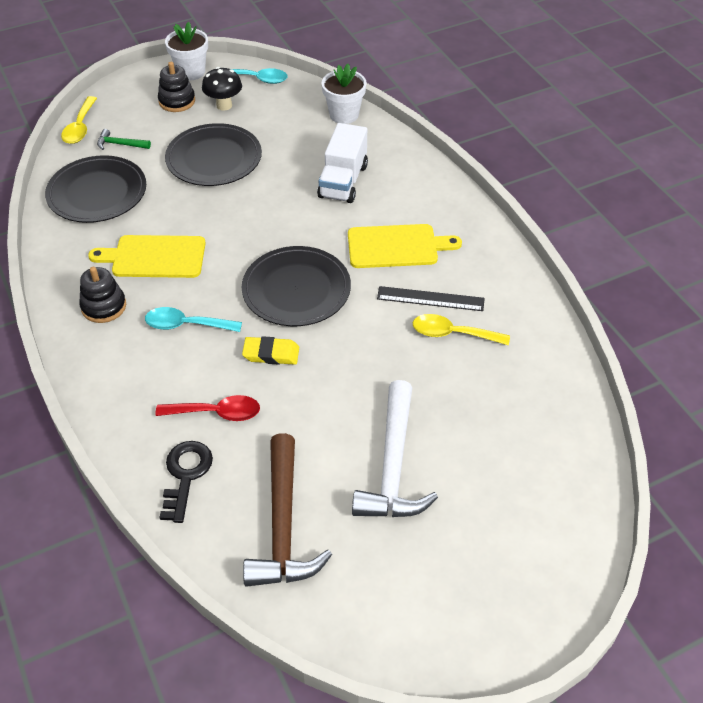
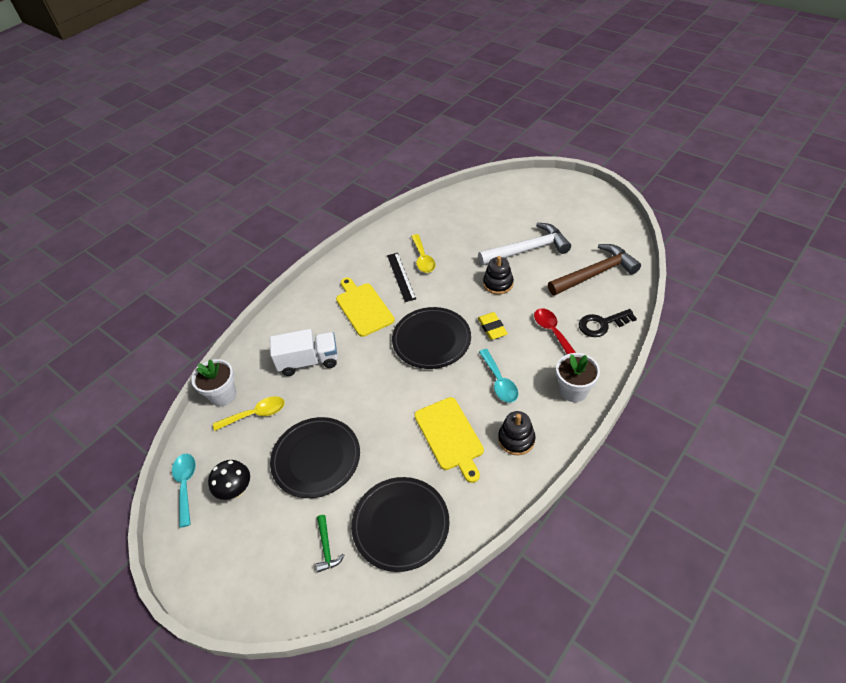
camera: 110 degrees left, 0 degrees up
(80, 127) = (314, 605): yellow spoon -> yellow spoon (255, 414)
(177, 101) = (242, 536): black stacking toy -> black stacking toy (498, 284)
(191, 72) = (187, 551): white flower pot -> white flower pot (573, 391)

